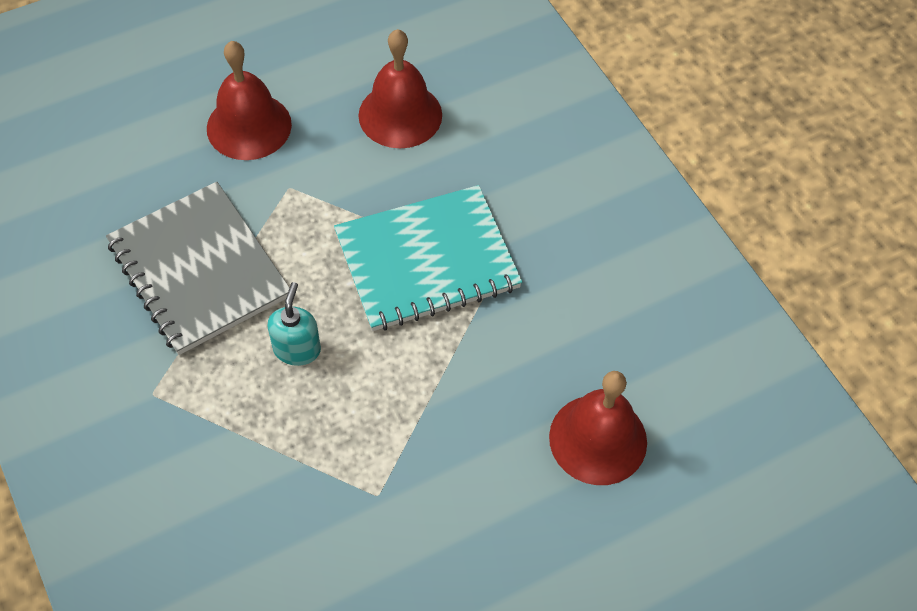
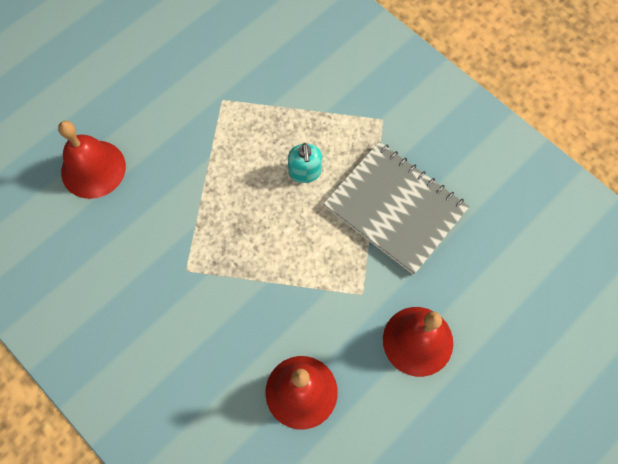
camera: 165 degrees right, 10 degrees up
(427, 260) = (239, 263): turquoise notebook -> none

